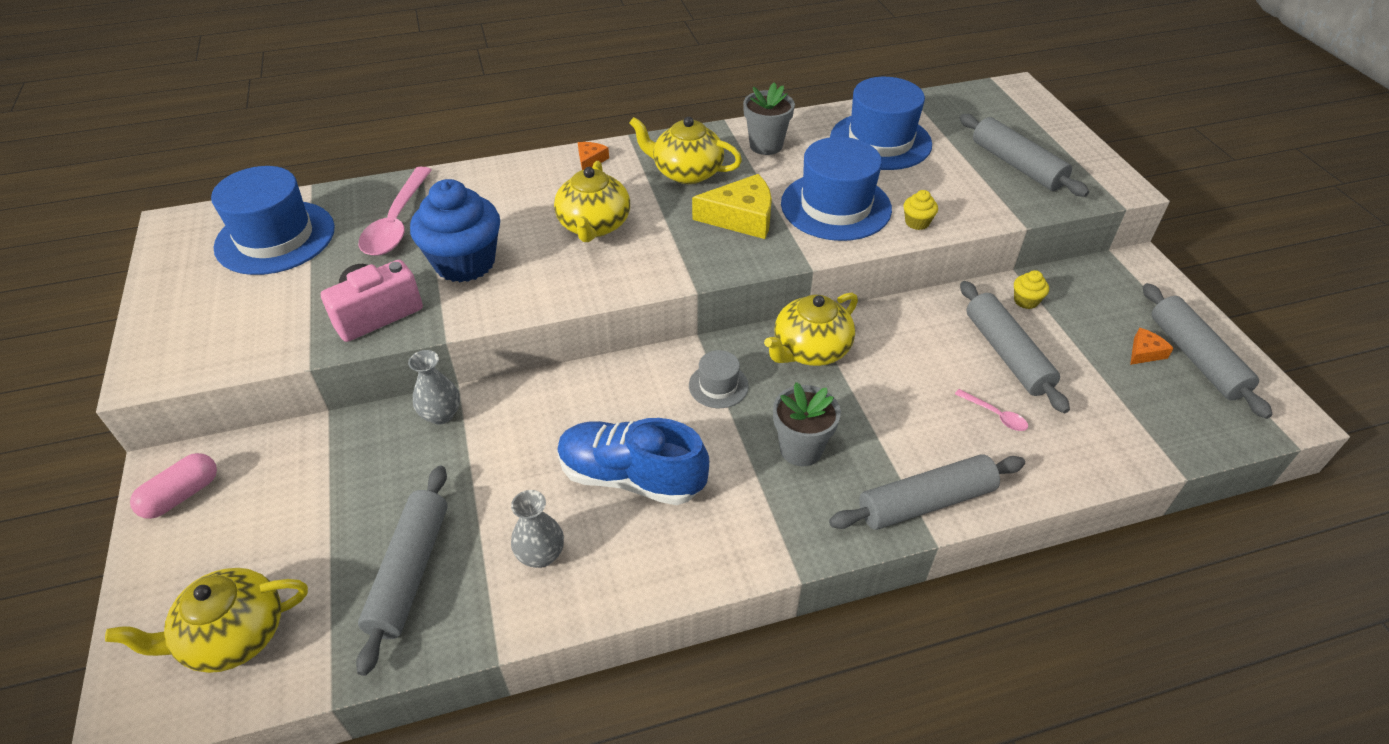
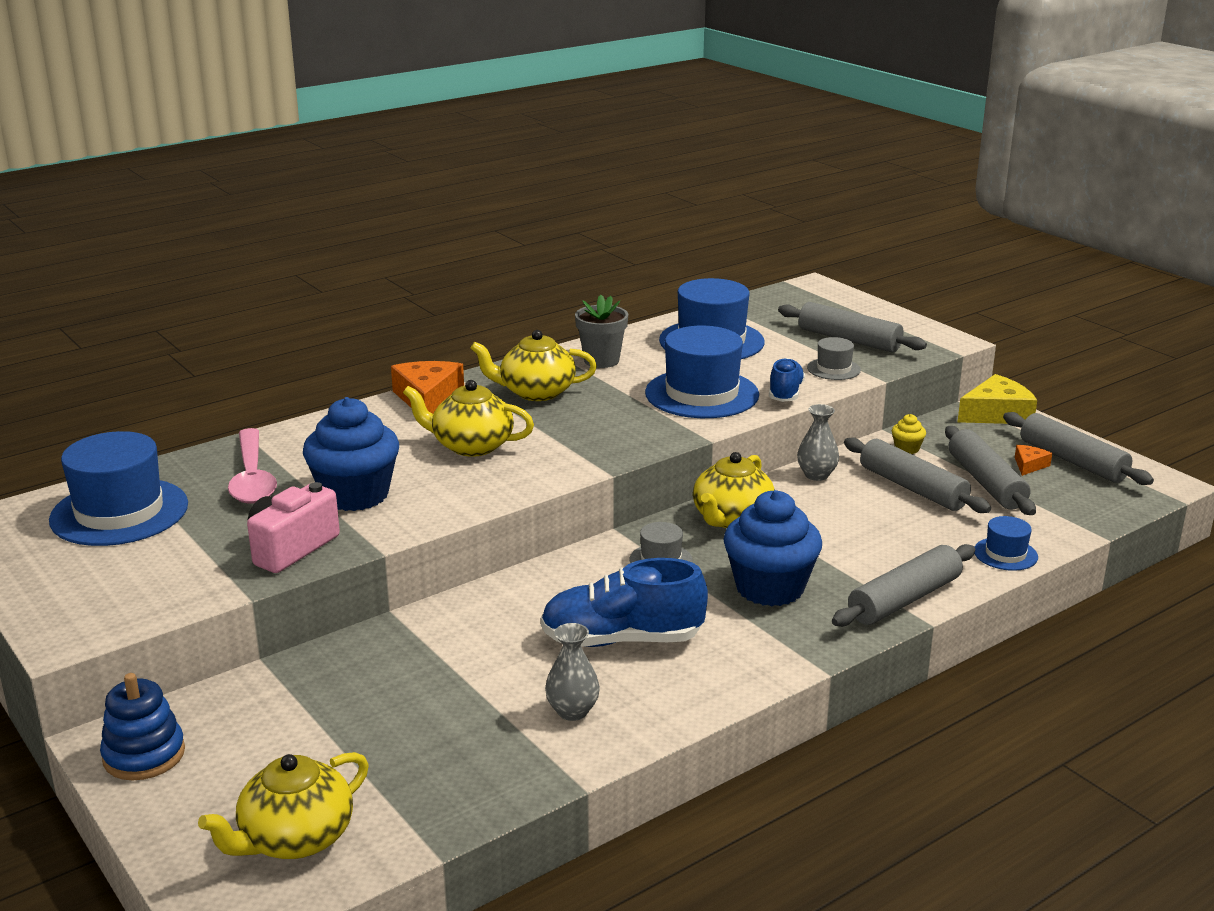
camera: 20 degrees left, 20 degrees down
(182, 495) = (144, 755): pink capsule -> blue stacking toy
(410, 572) = (448, 752): grey rolling pin -> grey rolling pin (986, 482)
(441, 414) = (390, 636): grey vase -> grey vase (816, 475)
(590, 160) = (427, 398): orange cheese -> orange cheese, size x2.00
(594, 226) = (471, 446): yellow teapot -> yellow teapot turned 120 degrees clockwise
(741, 217) = (616, 416): yellow cheese -> yellow cheese (997, 414)
(801, 449) = (769, 588): grey flower pot -> blue cupcake
(917, 222) = (785, 393): yellow cupcake -> blue shoe
(981, 200) = (833, 369): none -> grey hat
(995, 415) = (928, 531): pink spoon -> none
(1061, 468) = (1005, 554): none -> blue hat

